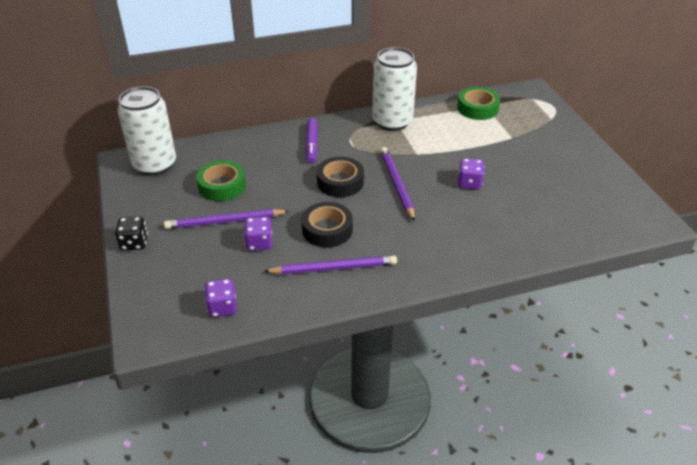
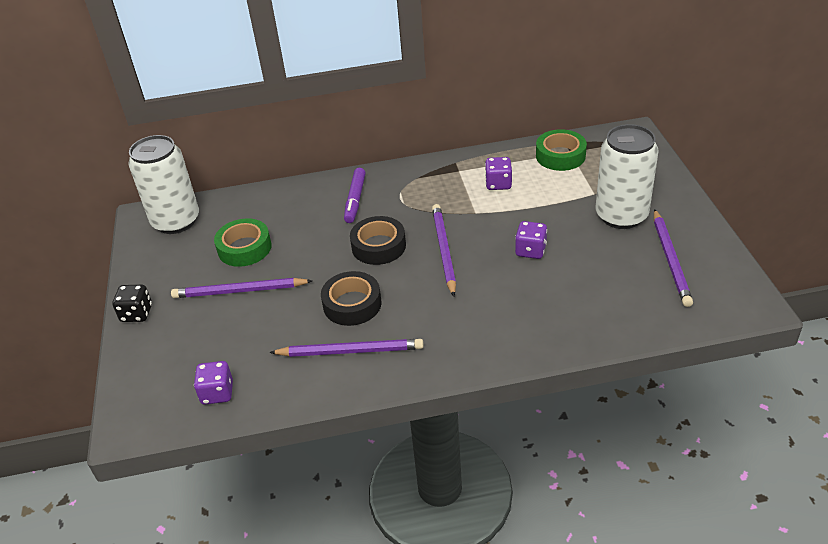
camera: 10 degrees right, 0 degrees up
(259, 243) = (272, 318): purple dice -> purple dice (498, 184)
(392, 122) = (454, 172): white can -> white can (621, 216)
(584, 188) = (671, 259): none -> purple pencil

